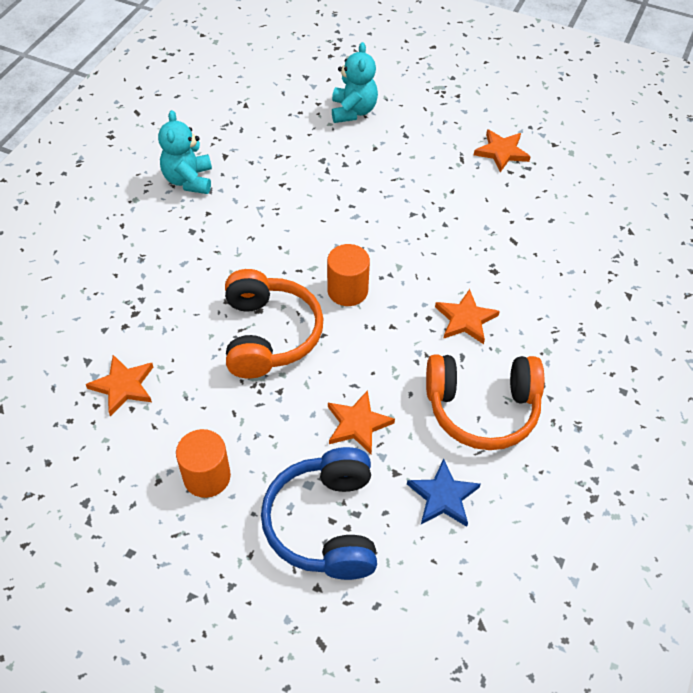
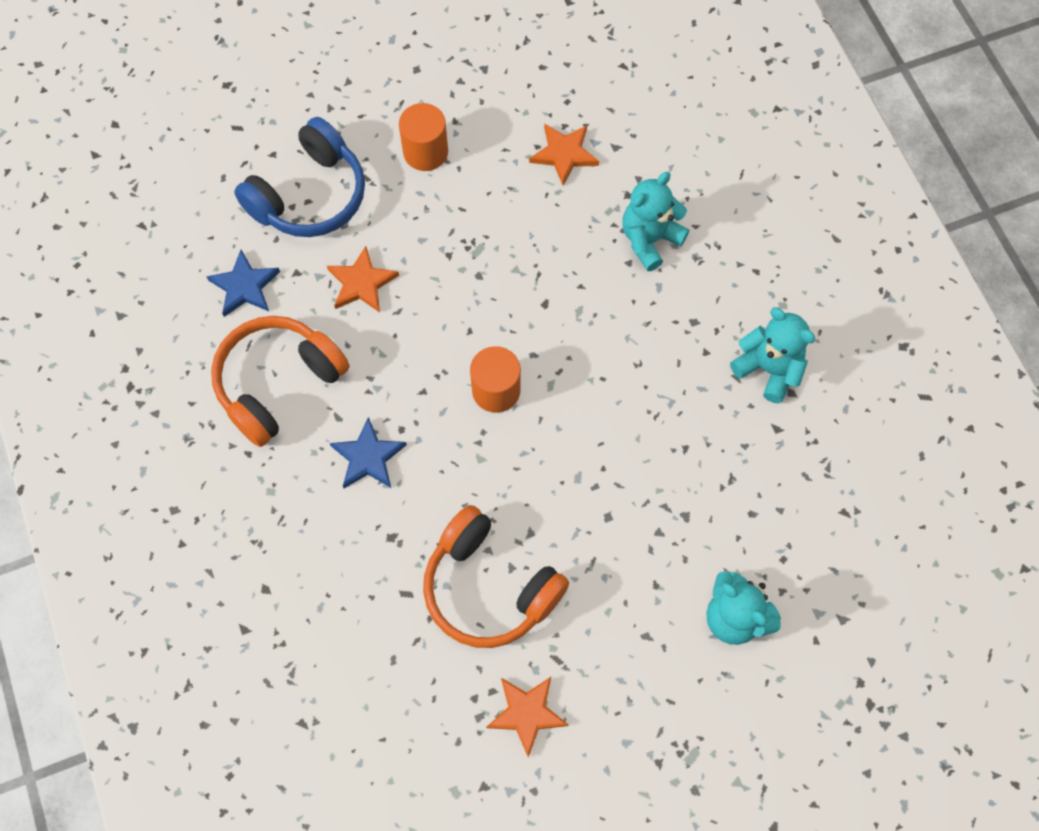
camera: 135 degrees right, 15 degrees up
(151, 290) = (649, 239): none -> turquoise teddy bear
(268, 335) = (511, 290): orange headphones -> orange headphones (489, 587)
(325, 524) = (309, 195): blue headphones -> blue headphones turned 90 degrees clockwise
(465, 319) = (368, 457): orange star -> blue star

